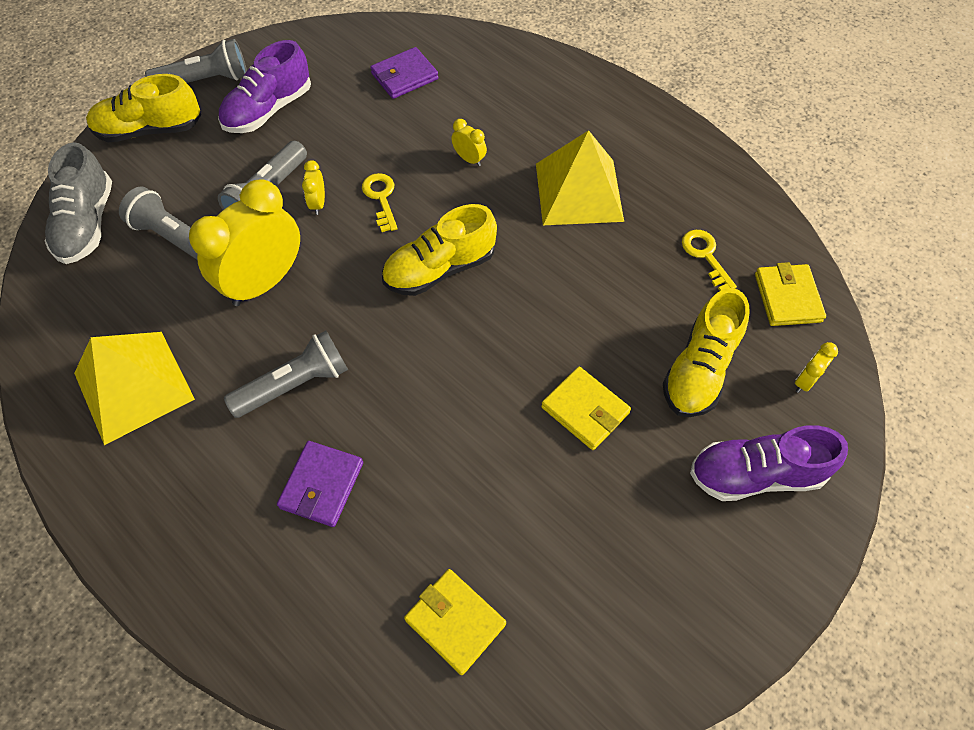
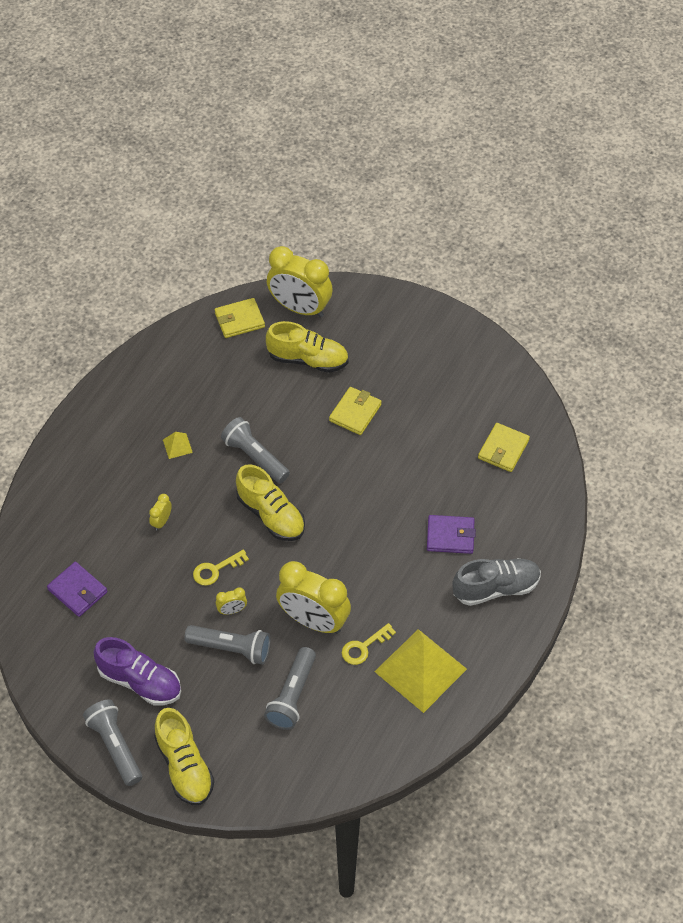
camera: 105 degrees left, 5 degrees down
(87, 224) = (295, 768): grey shoe -> grey shoe (496, 588)
(294, 384) = (388, 574): grey flashlight -> grey flashlight (255, 457)
(578, 192) = (177, 446): yellow pyramid -> yellow pyramid, size x0.41
(705, 256) = (217, 365): yellow key -> yellow key (364, 647)
(755, 474) = (370, 327): purple shoe -> none
(805, 381) = (300, 308): yellow clock -> yellow clock, size x2.39

